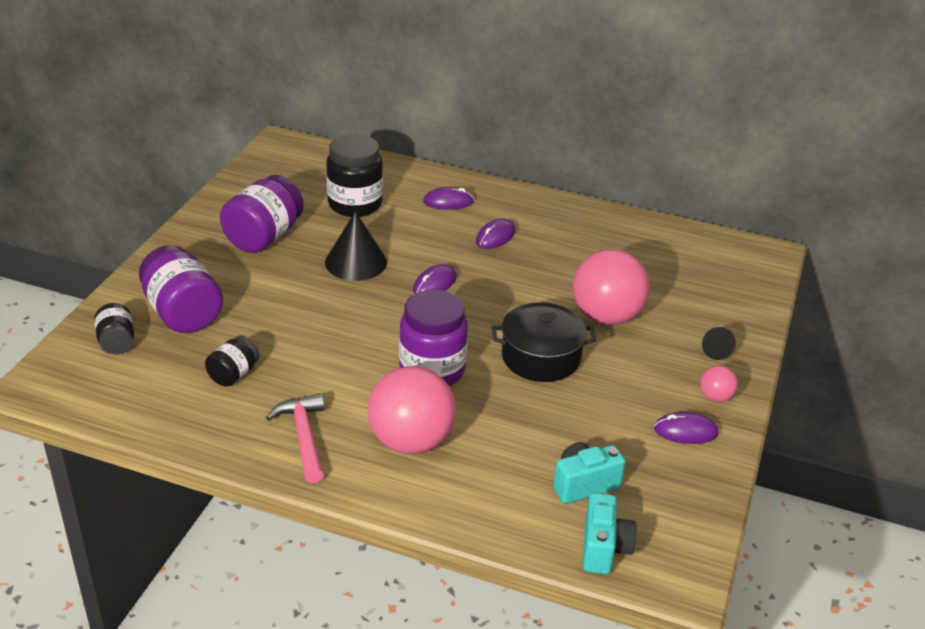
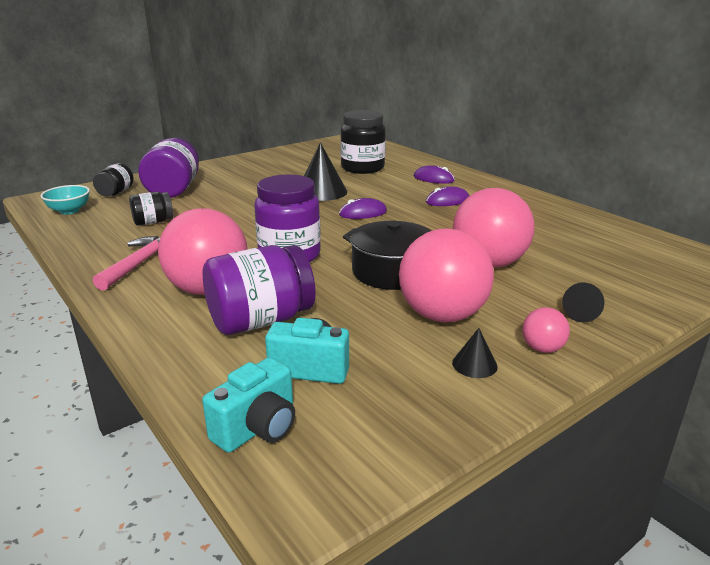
camera: 35 degrees right, 10 degrees down
(106, 392) = (69, 211): none -> turquoise bowl
(264, 237) = (279, 170): purple jar -> purple jar (260, 321)
(624, 392) = (442, 315): none -> pink ball
(685, 431) = (474, 364): purple mouse -> black cone

